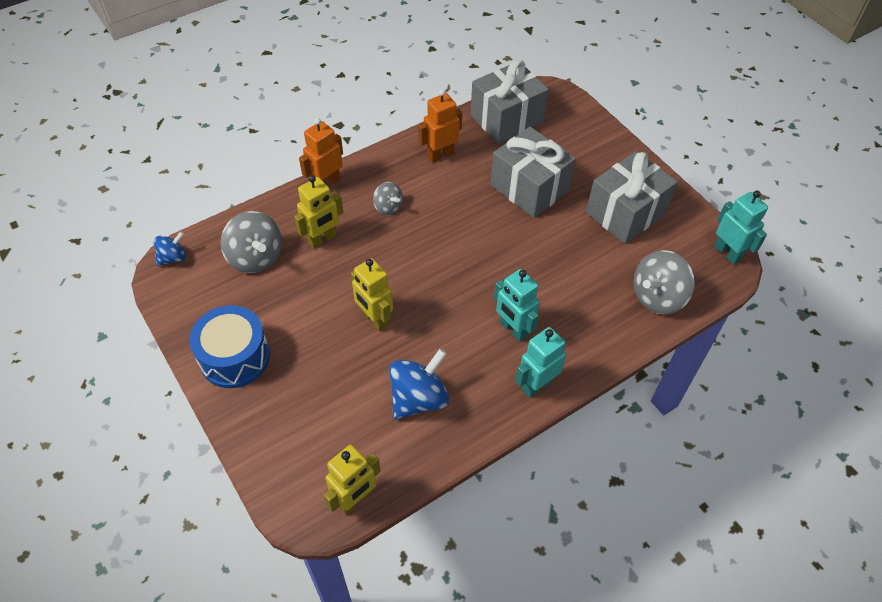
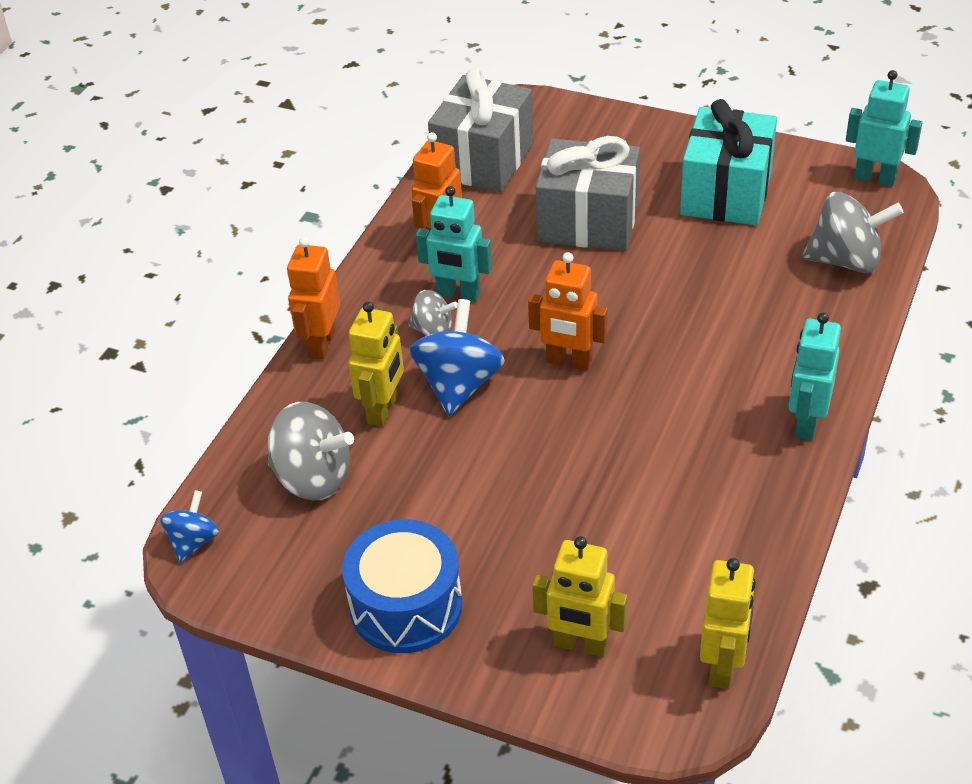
camera: 30 degrees left, 10 degrees down
(374, 319) = (544, 461): yellow robot -> yellow robot (580, 645)
(419, 398) = (687, 515): blue spinning top -> blue spinning top (459, 385)
(441, 268) = (569, 362): none -> orange robot
(513, 329) = (722, 380): turquoise robot -> turquoise robot (458, 294)
(625, 213) = (726, 193): grey gift -> turquoise gift
(657, 297) = (846, 261): grey spinning top -> grey spinning top turned 105 degrees counterclockwise

